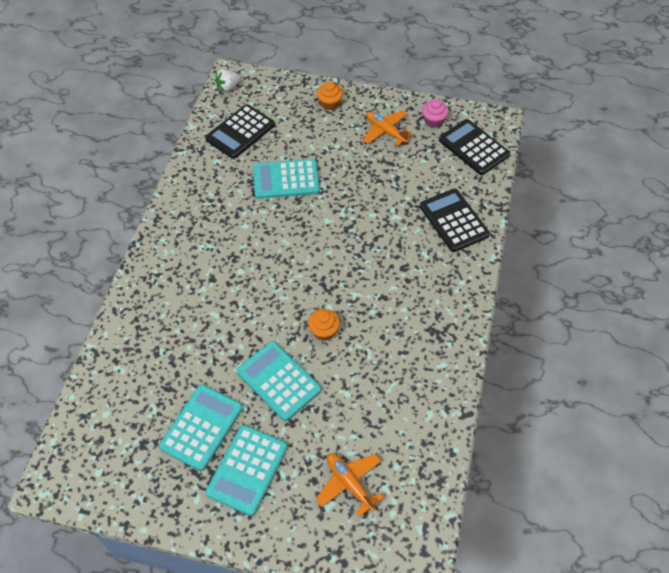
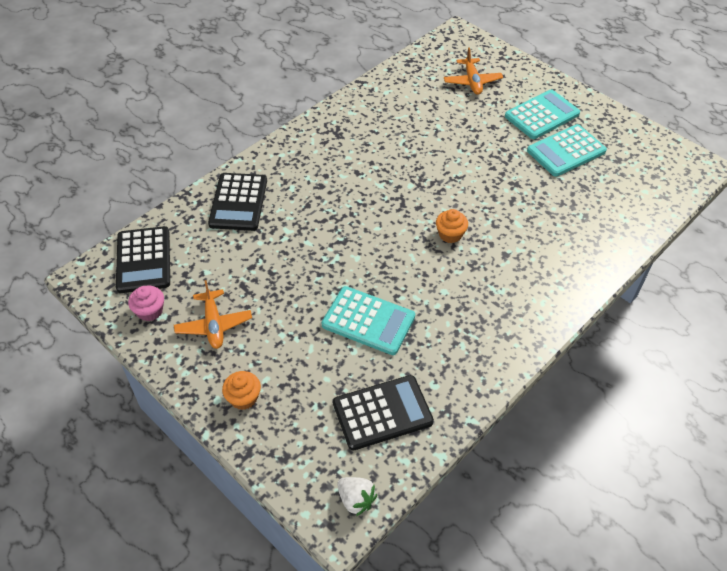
camera: 150 degrees left, 5 degrees down
(228, 87) = (356, 500): white strawberry -> white strawberry turned 45 degrees clockwise
(278, 381) = (487, 154): turquoise calculator -> none
(324, 331) = (427, 170): orange cupcake -> orange cupcake (450, 234)

